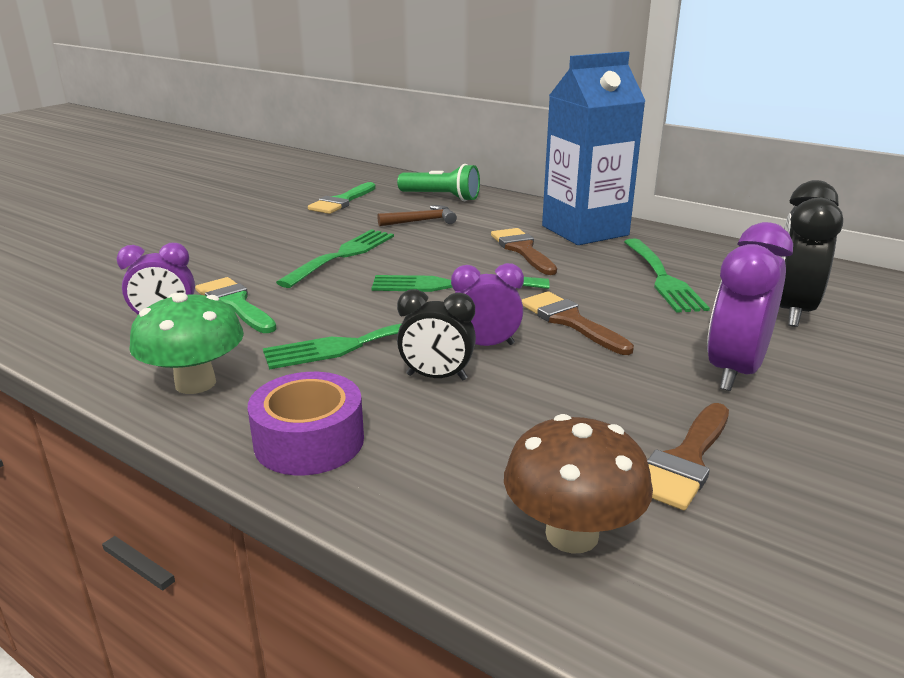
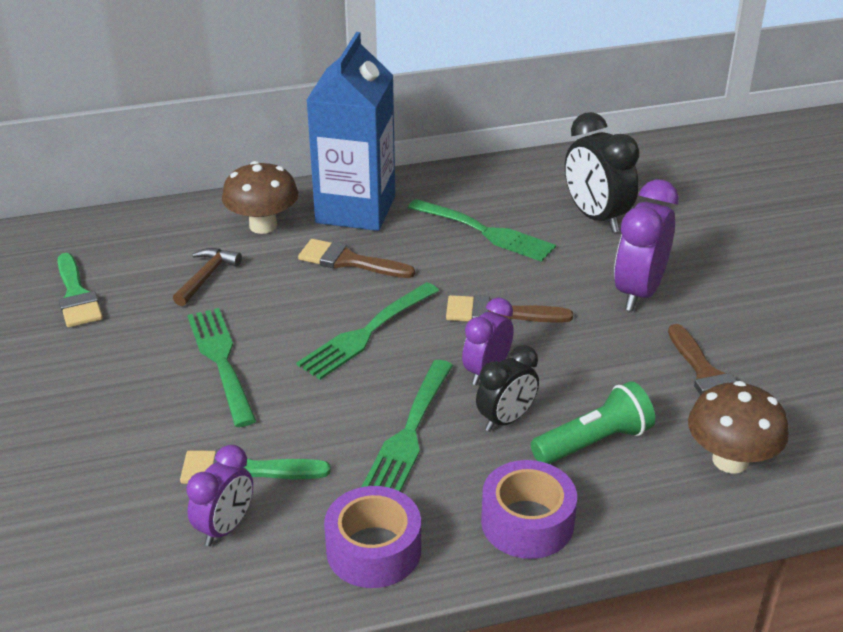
camera: 50 degrees left, 10 degrees up
(195, 383) = (373, 550): green mushroom -> purple tape
(441, 197) = (163, 234): green flashlight -> green flashlight (594, 442)
(506, 215) = (263, 225): none -> brown mushroom
(734, 371) = (639, 292): purple clock -> purple clock turned 45 degrees clockwise

